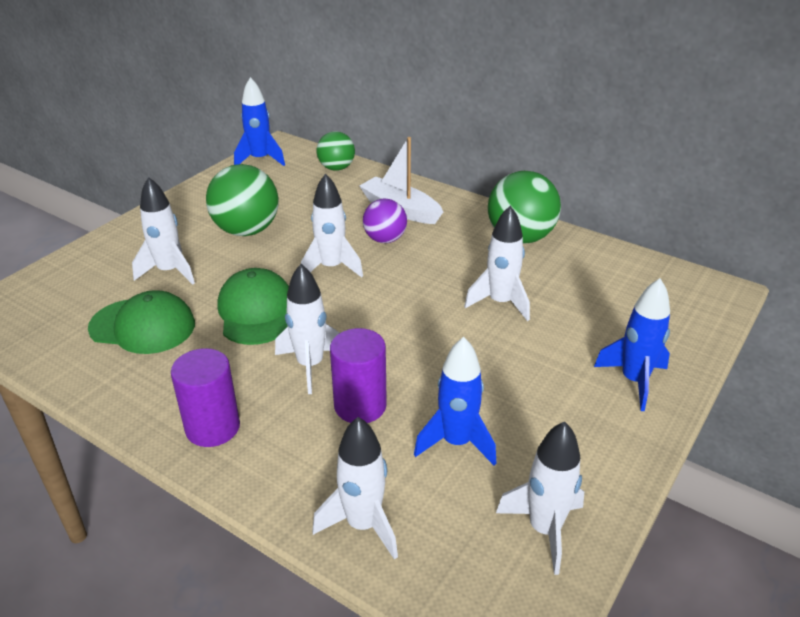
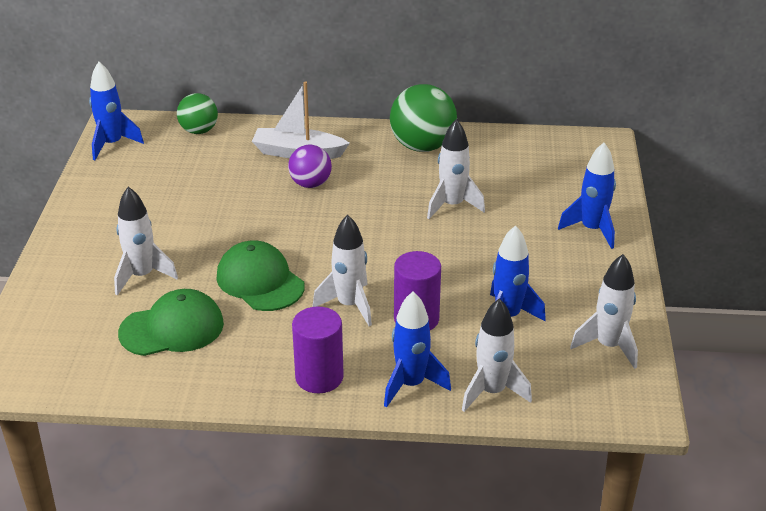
camera: 30 degrees left, 0 degrees up
(246, 230) = (175, 216): green ball -> none
(289, 476) = (411, 384): none -> blue rocket
(331, 268) = (288, 223): white rocket -> none

